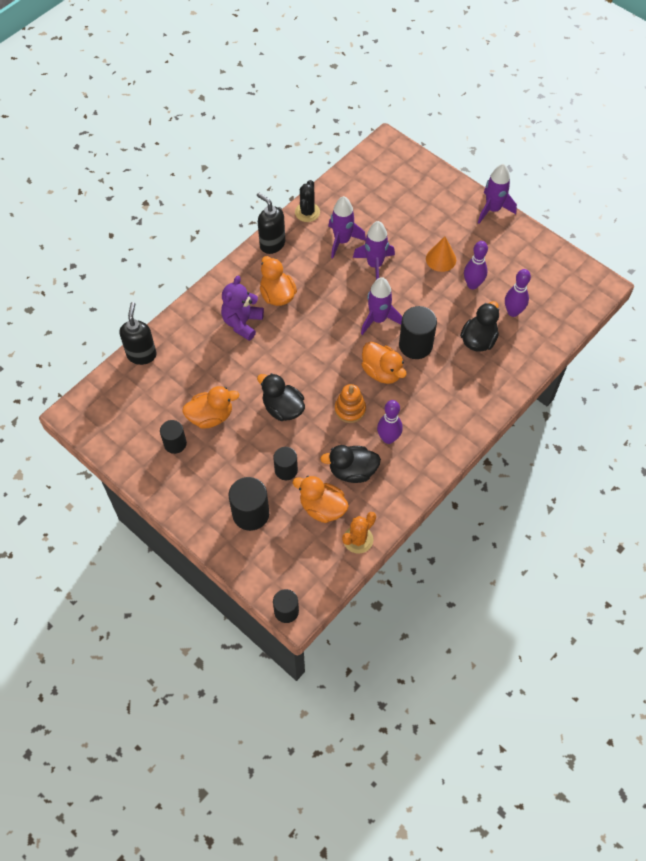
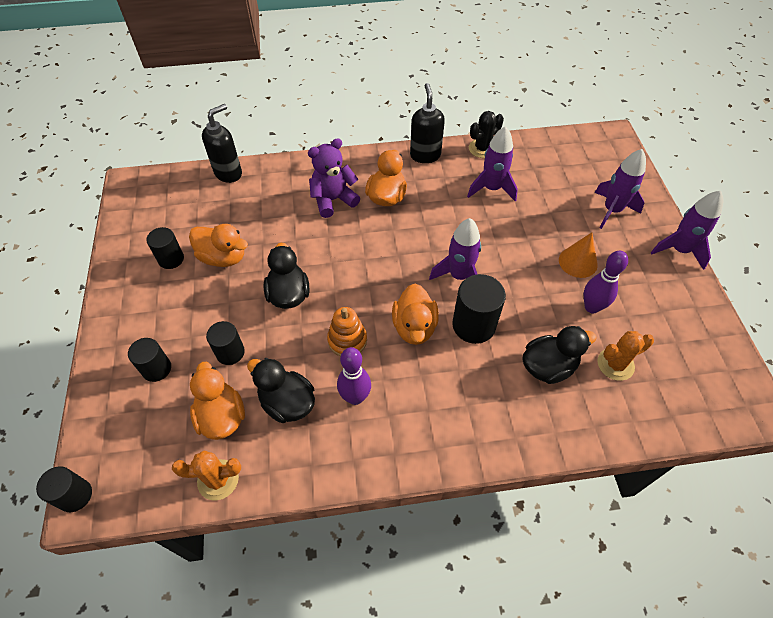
camera: 40 degrees right, 5 degrees down
(250, 514) = (156, 369): black cylinder -> black cylinder, size x0.64
(374, 265) = (503, 227): purple rocket -> purple rocket (612, 210)
(513, 312) = (615, 364): purple bowling pin -> orange cactus

